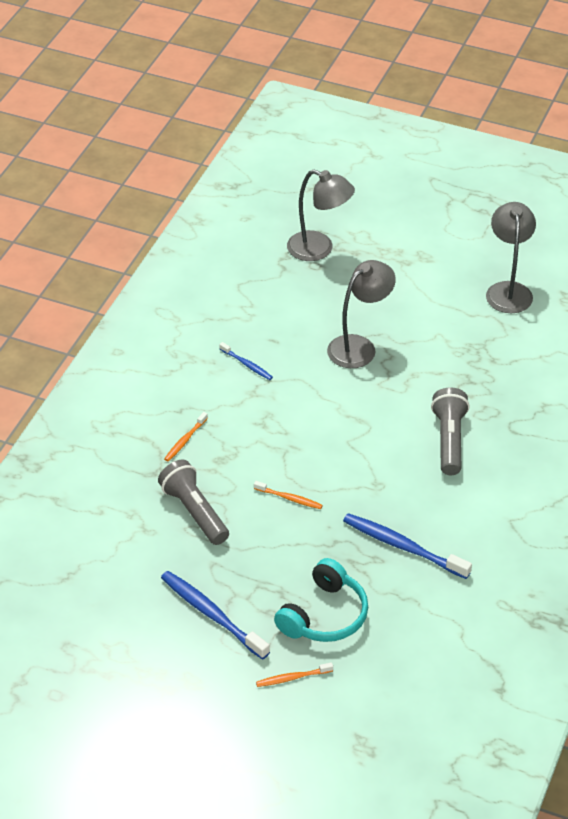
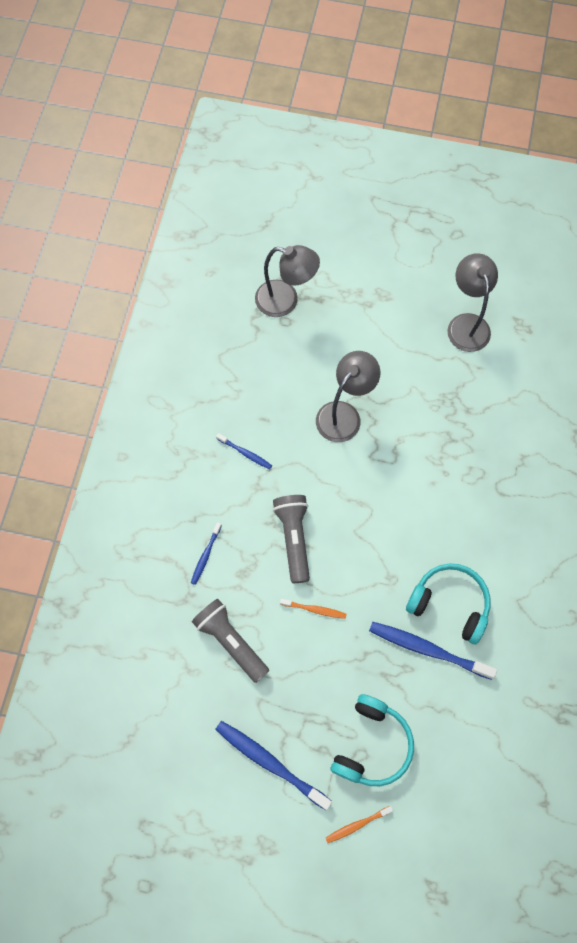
camera: 10 degrees left, 25 degrees up
(185, 440) = (205, 555): orange toothbrush -> blue toothbrush
(436, 513) = (449, 603): none -> turquoise headphones
(449, 440) = (446, 514): grey flashlight -> grey flashlight (294, 538)

